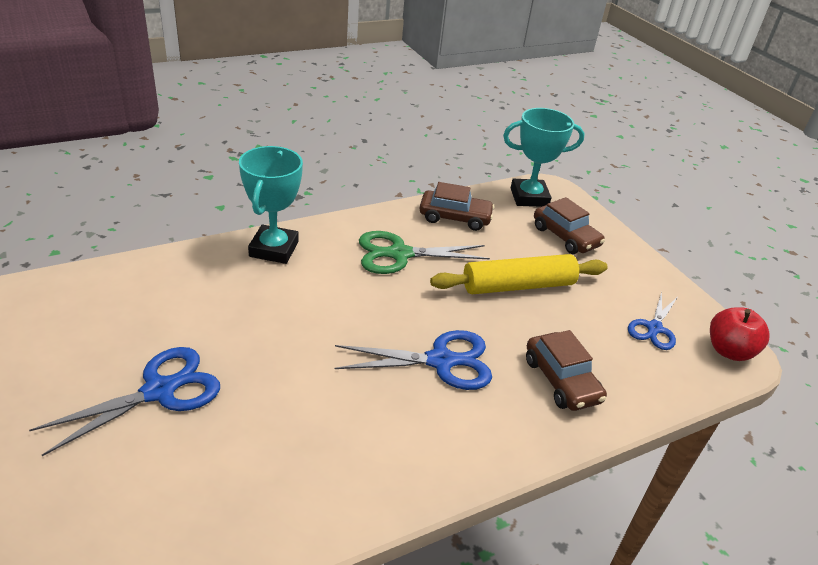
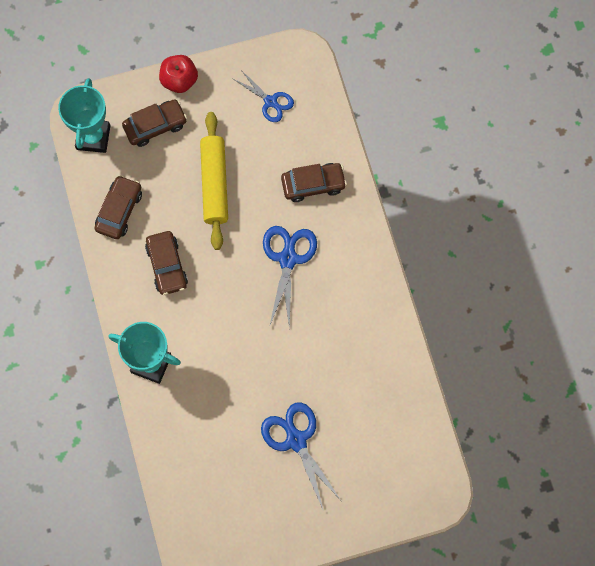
camera: 75 degrees left, 35 degrees up
(400, 254) = (167, 266): green scissors -> brown car
(729, 351) = (298, 60): red apple -> red apple (179, 80)

